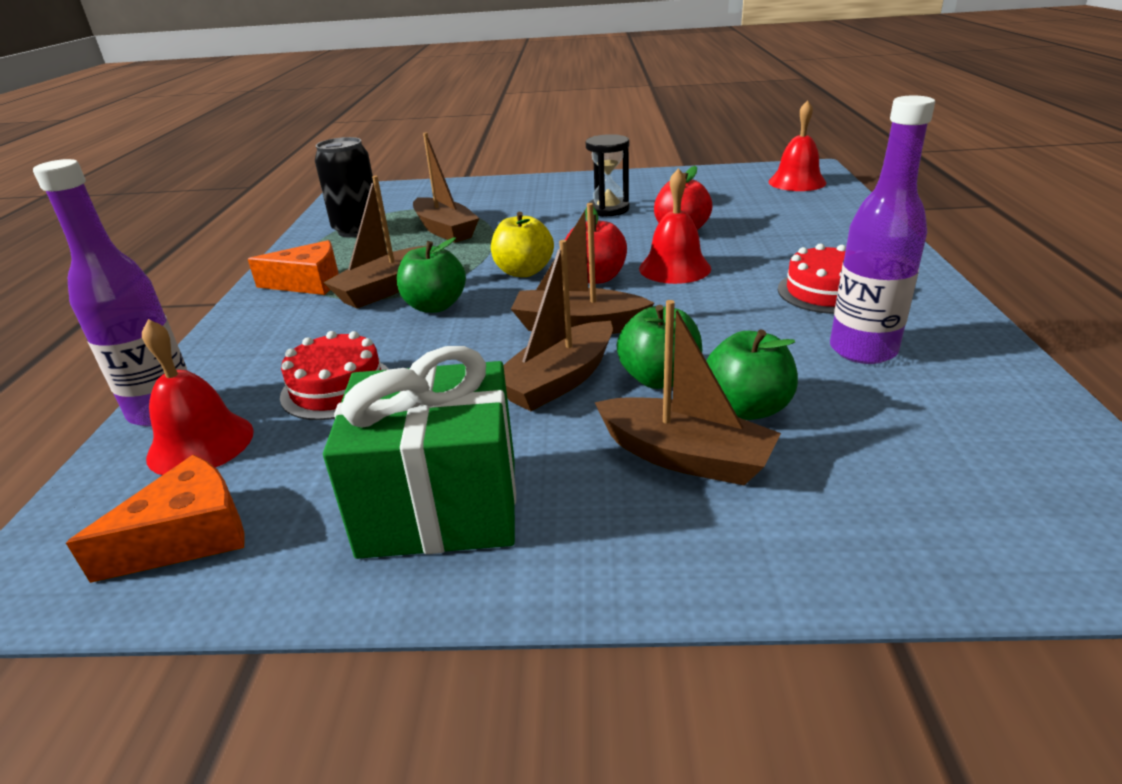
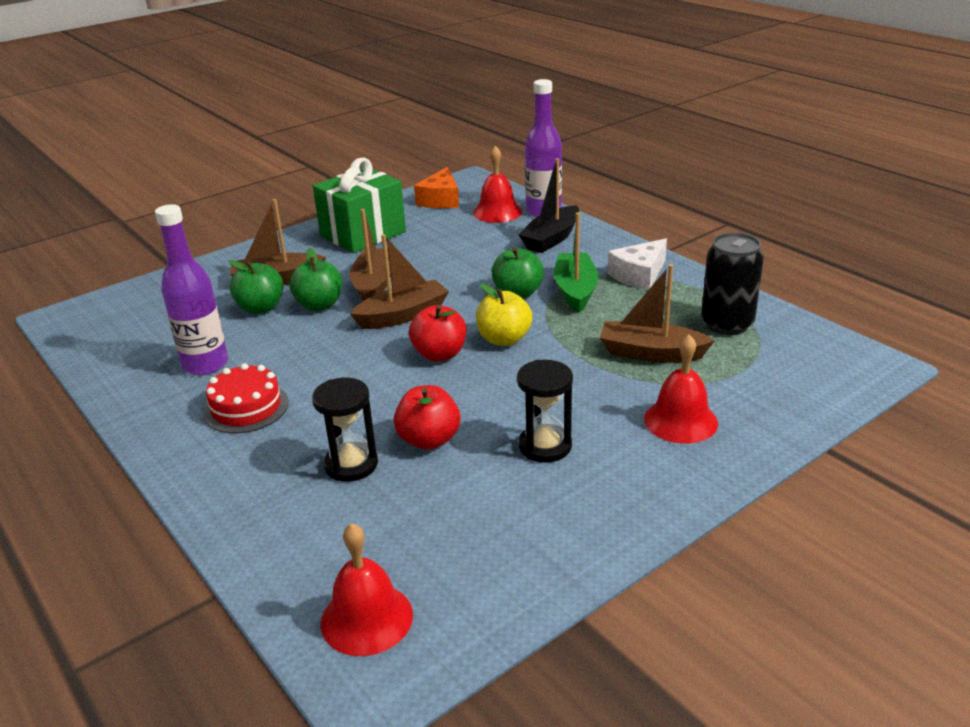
camera: 140 degrees right, 0 degrees up
(264, 358) = (551, 239): none -> black boat
(308, 283) = (639, 275): orange cheese -> white cheese
(337, 388) = (483, 244): red cake -> none
(385, 289) = (575, 290): brown boat -> green boat
(674, 268) = (387, 387): red bell -> red bell (680, 421)
(754, 233) = (351, 464): none -> black hourglass

